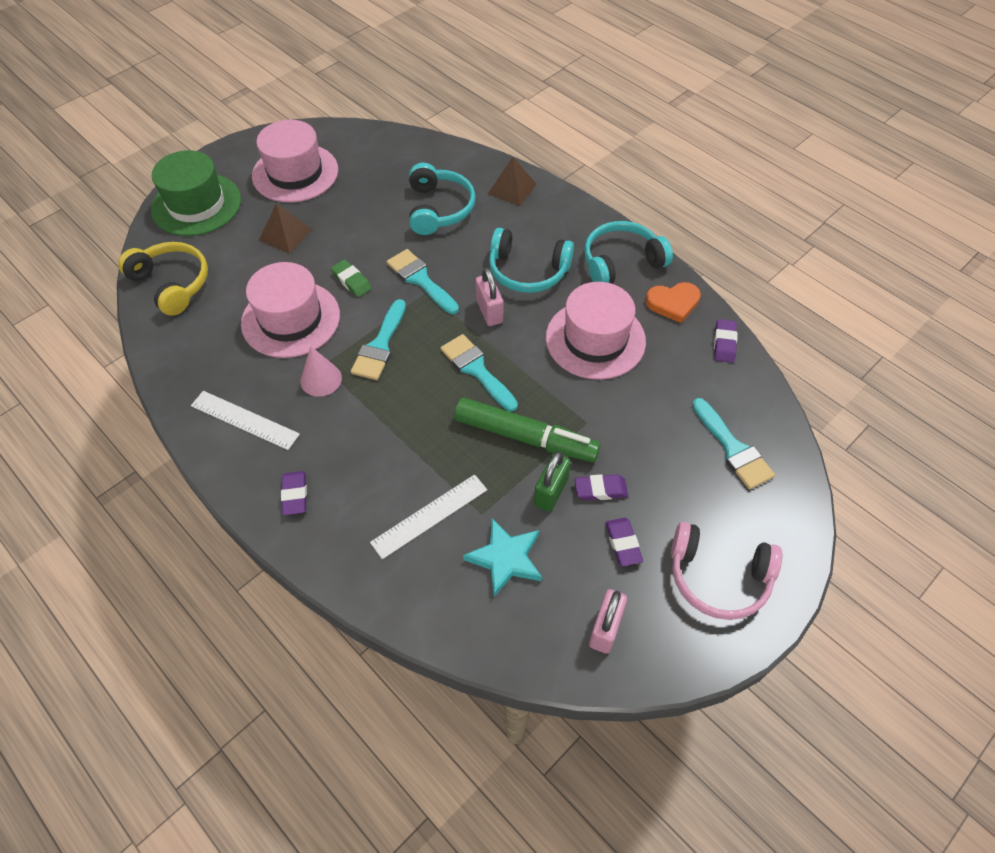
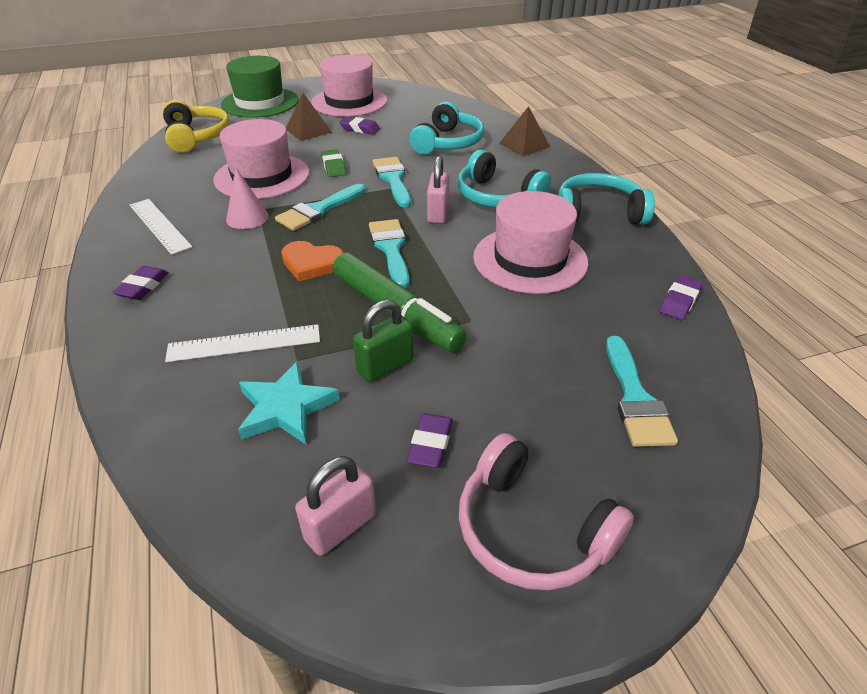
camera: 25 degrees right, 15 degrees down
(600, 489) = (442, 383): purple eraser -> purple eraser (360, 129)
(673, 303) = (637, 255): orange heart -> orange heart (311, 263)

